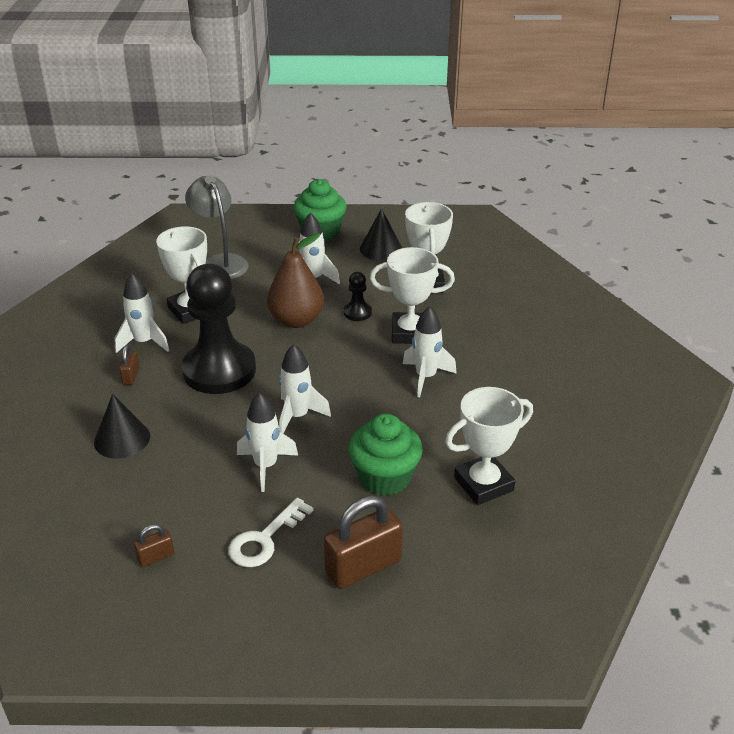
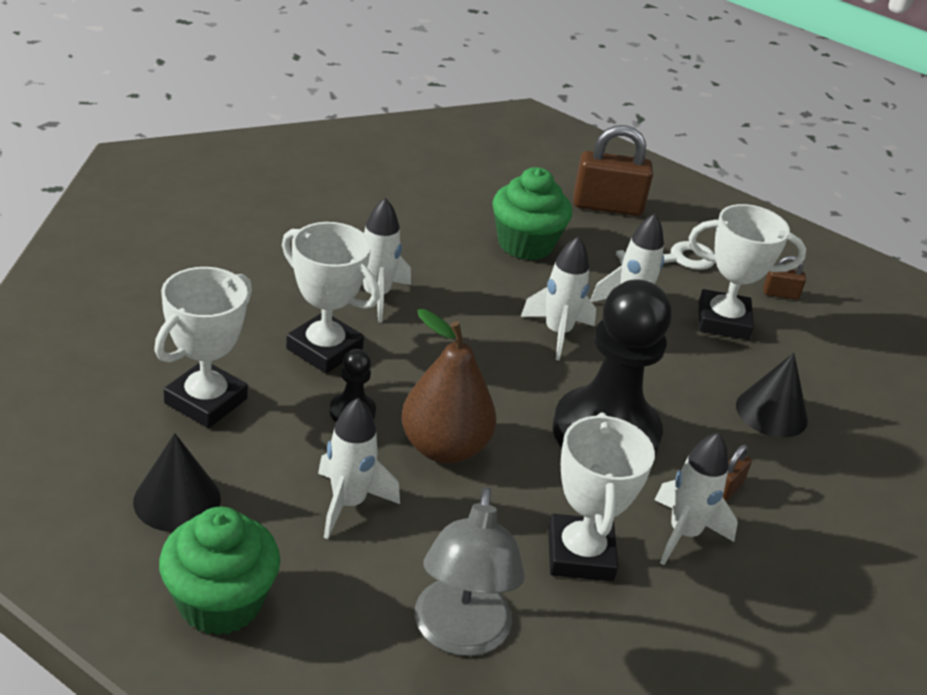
camera: 150 degrees left, 0 degrees up
(483, 484) = (446, 198): white trophy -> white trophy (723, 321)

